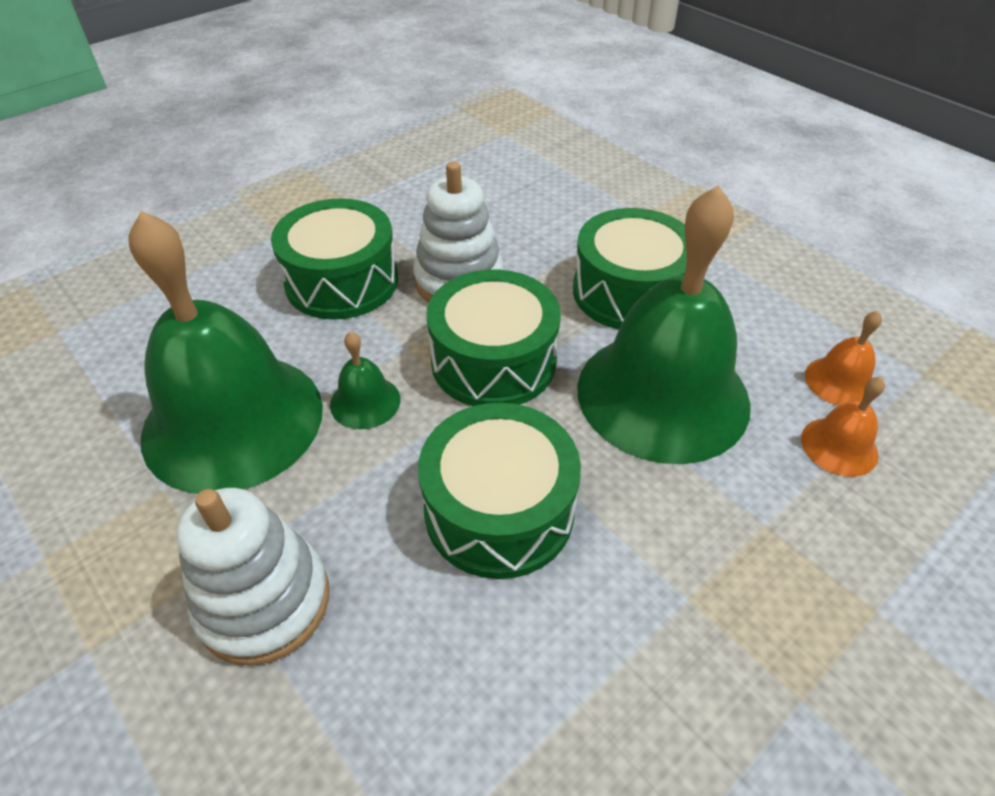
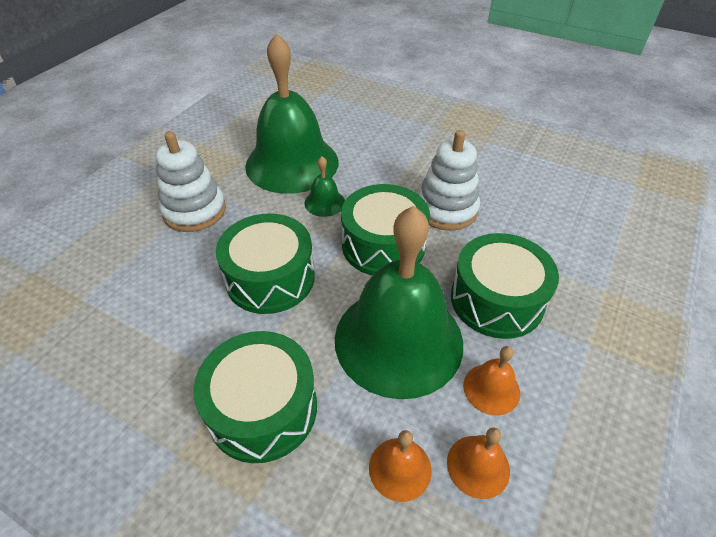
camera: 70 degrees right, 0 degrees up
(342, 281) = (412, 163): green drum -> green drum (263, 408)
(749, 339) = (491, 389): none -> orange bell

